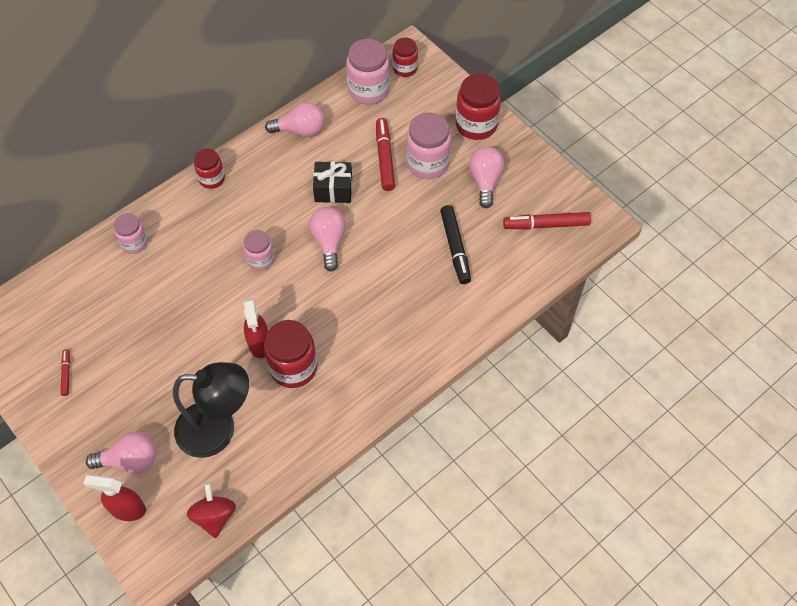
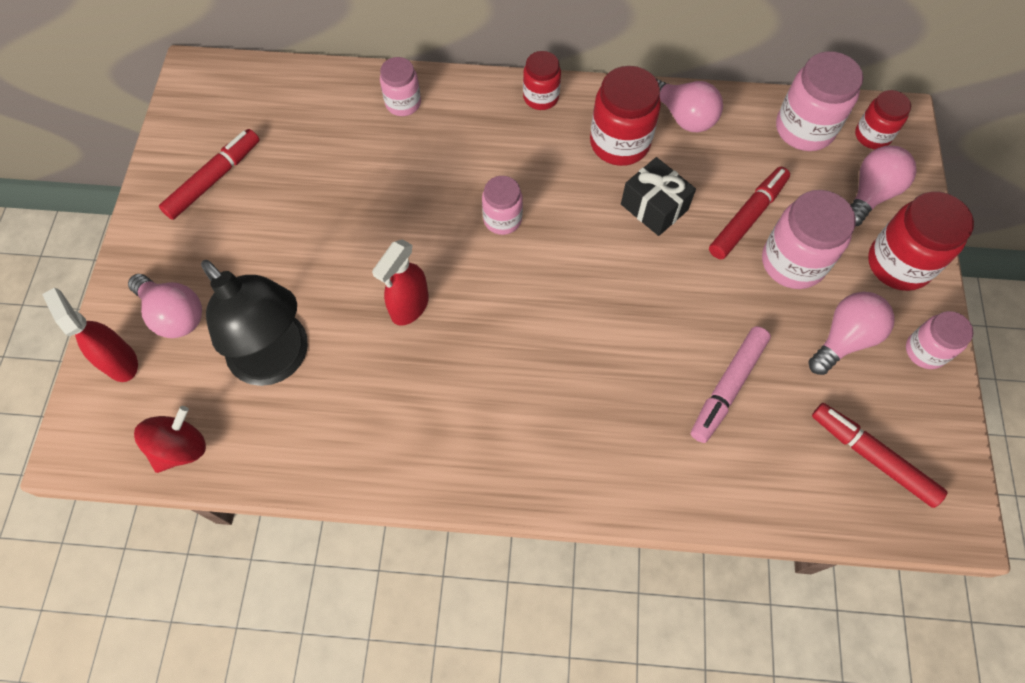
camera: 45 degrees right, 5 degrees up
(66, 374) = (214, 179): red marker -> red marker, size x1.91
(293, 367) = (416, 363): red jar -> red jar (619, 143)
(329, 242) = (591, 260): pink light bulb -> pink light bulb (870, 194)
(455, 248) = (728, 387): black marker -> pink marker
(524, 157) = (925, 351): none -> pink jar

